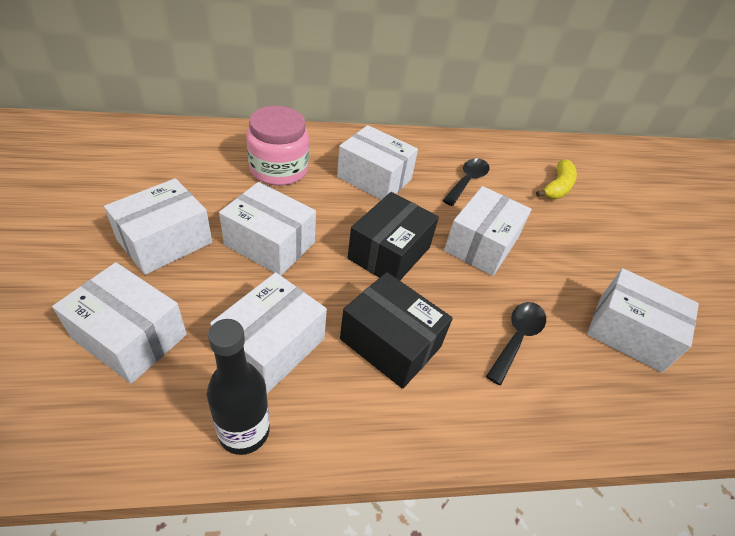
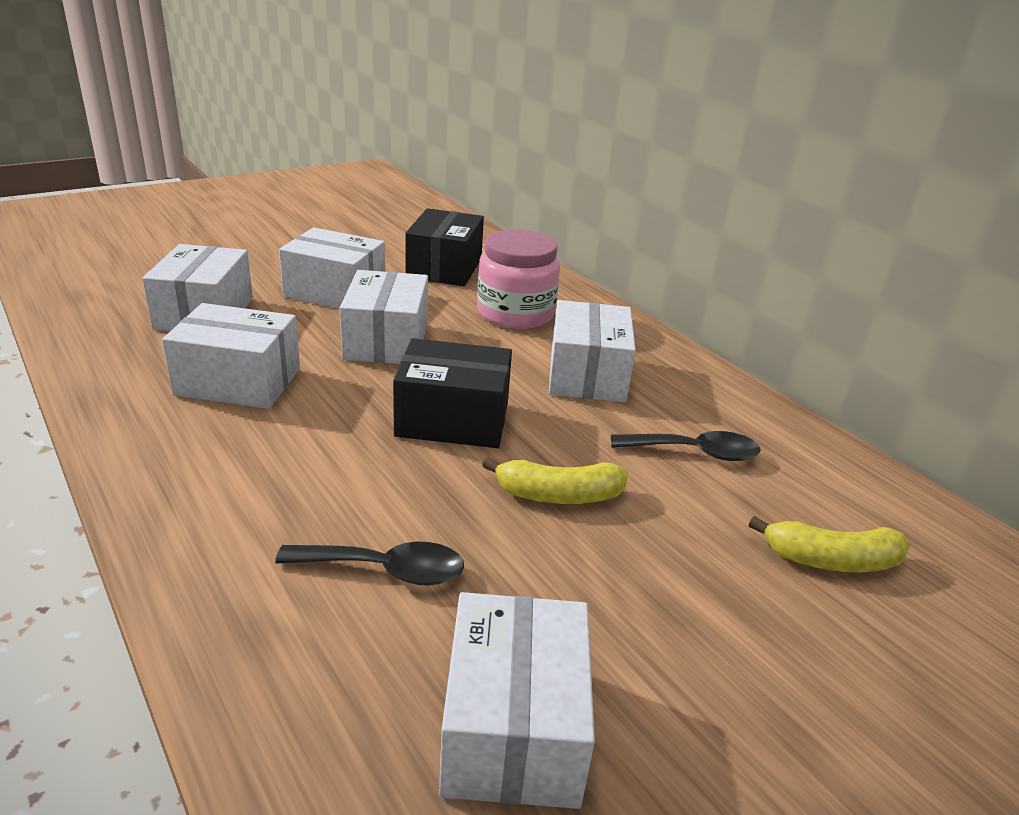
camera: 65 degrees right, 15 degrees down
(244, 431) = (121, 396): black bottle -> none
(390, 343) = (295, 455): black box -> black box (444, 268)
(481, 244) = (558, 495): white box -> yellow banana

